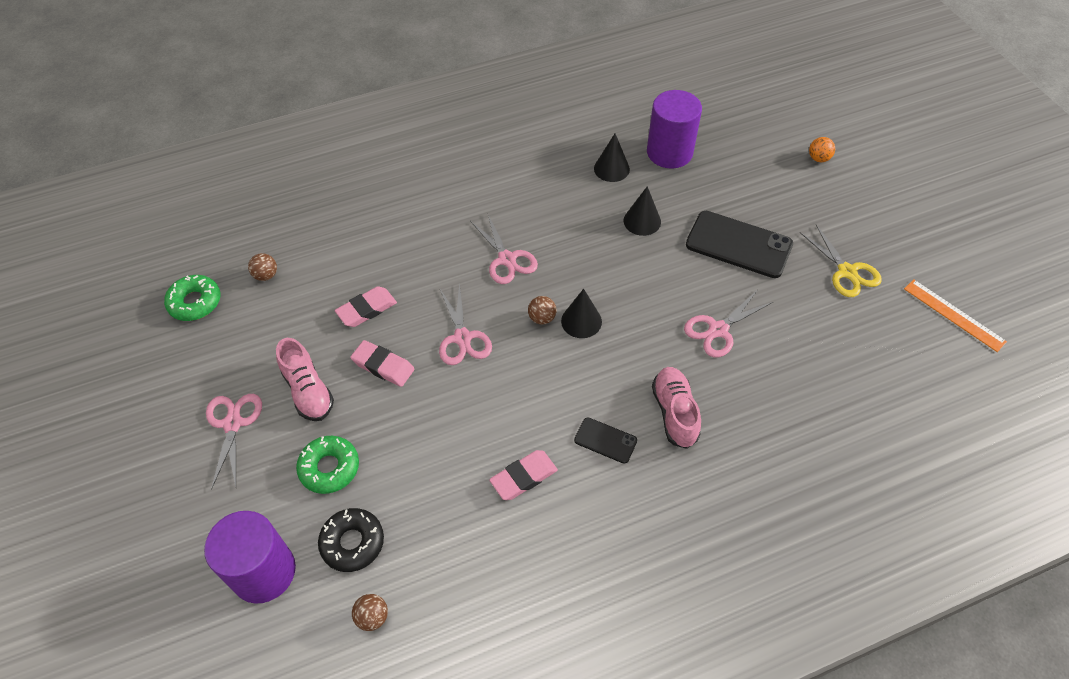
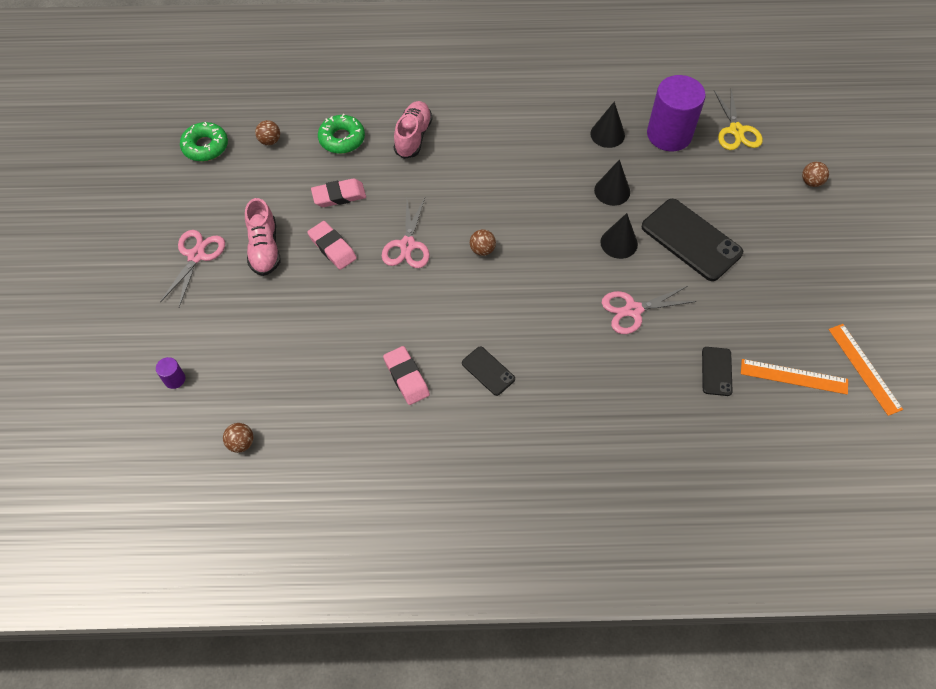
camera: 20 degrees right, 5 degrees up
(263, 572) = (174, 379): purple cylinder -> purple cylinder, size x0.40
(329, 468) = (256, 316): green donut -> green donut (342, 139)
(352, 543) = (249, 381): black donut -> none
(507, 259) = (475, 189): pink scissors -> none
(524, 477) = (406, 377): pink eraser -> pink eraser turned 75 degrees clockwise
(581, 321) = (515, 263): black cone -> black cone (619, 243)
(674, 413) = (558, 368): pink shoe -> pink shoe (413, 137)
(818, 158) = (811, 182): orange ball -> brown ball
(825, 363) = (716, 371): none -> black phone
(847, 272) = (782, 297): yellow scissors -> yellow scissors (736, 131)
(897, 344) = (794, 376): none -> orange ruler

